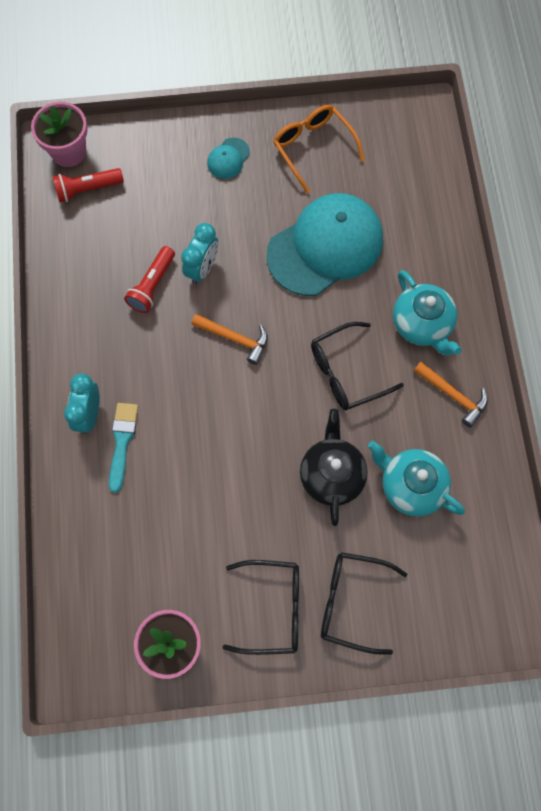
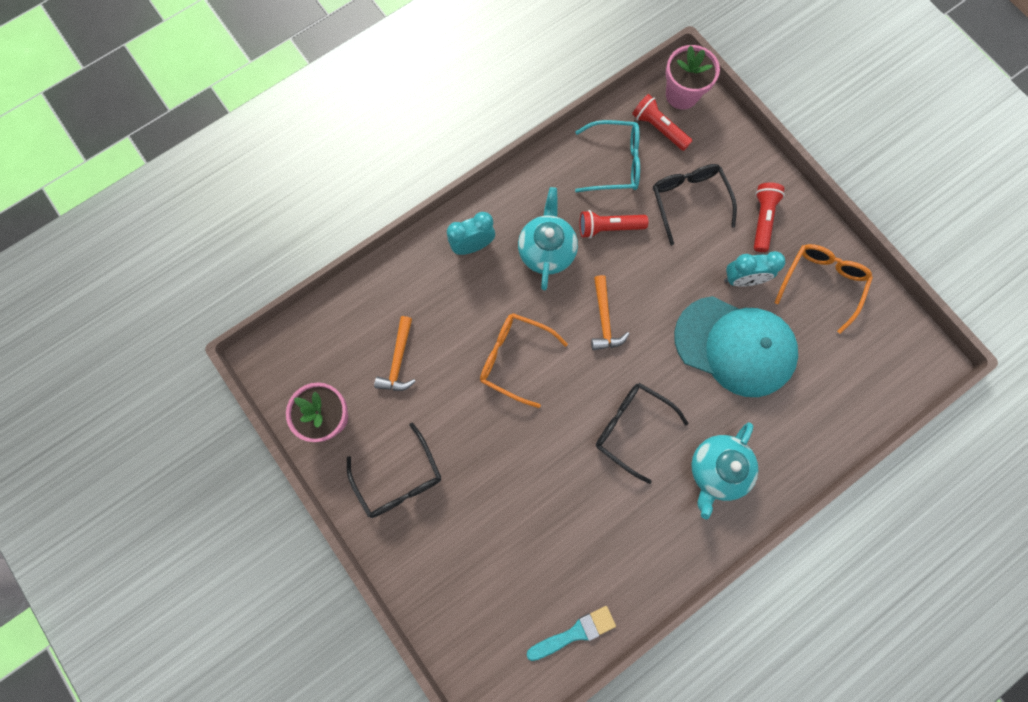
camera: 60 degrees right, 5 degrees up
(94, 244) = (615, 163): none -> turquoise glasses
(122, 441) = (466, 283): turquoise brush -> turquoise brush (575, 632)
(202, 268) = (649, 258): turquoise clock -> turquoise clock (742, 279)
(222, 438) = (514, 358): none -> orange glasses
(228, 158) = (762, 220): turquoise cap -> red flashlight
(331, 475) = (535, 465): black teapot -> none
(351, 602) = (438, 540): black glasses -> black glasses (688, 201)
(411, 486) = (564, 538): turquoise teapot -> turquoise teapot (546, 250)
(453, 395) = (668, 533): orange hammer -> orange hammer (398, 361)

